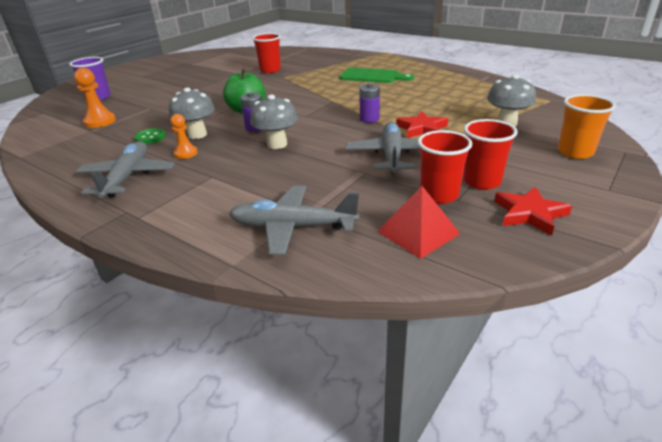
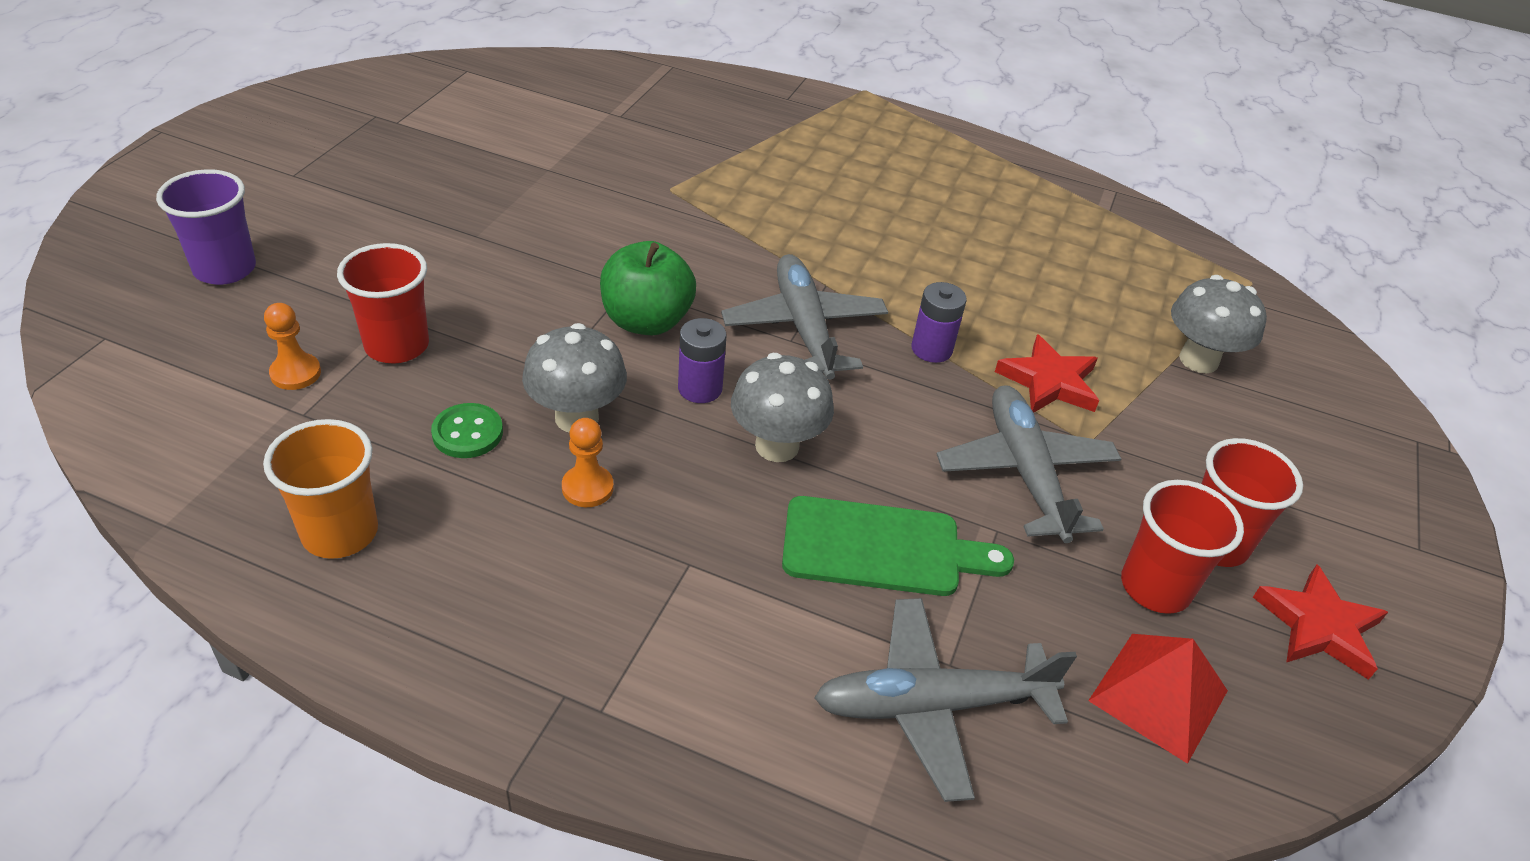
camera: 20 degrees left, 10 degrees up
(100, 121) = (295, 373): orange pawn -> orange pawn, size x0.66
(127, 177) = (498, 581): grey plane -> grey plane (804, 328)
(270, 70) = (622, 157): red cup -> red cup (397, 346)
(372, 76) = (873, 189): green cutting board -> green cutting board (882, 548)
(575, 152) = (1340, 446): orange cup -> orange cup (340, 533)

